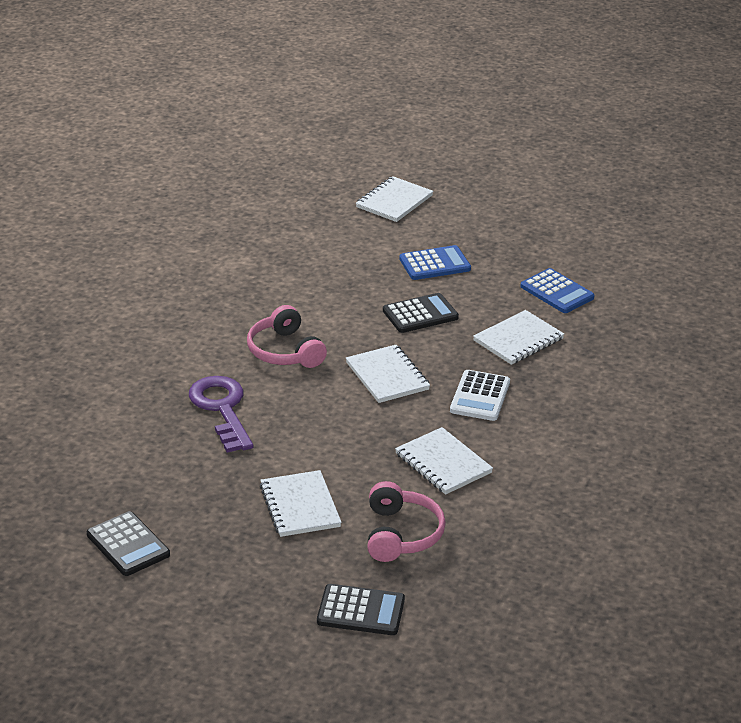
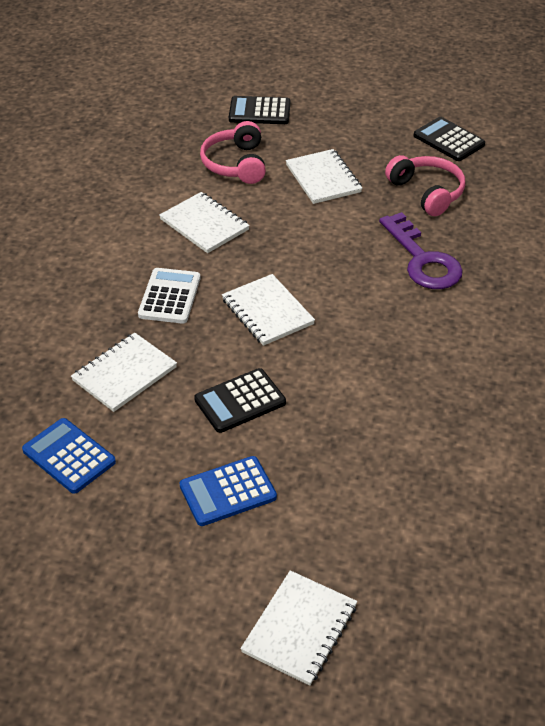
camera: 175 degrees right, 10 degrees up
(284, 351) = (383, 333): pink headphones -> pink headphones (427, 192)

